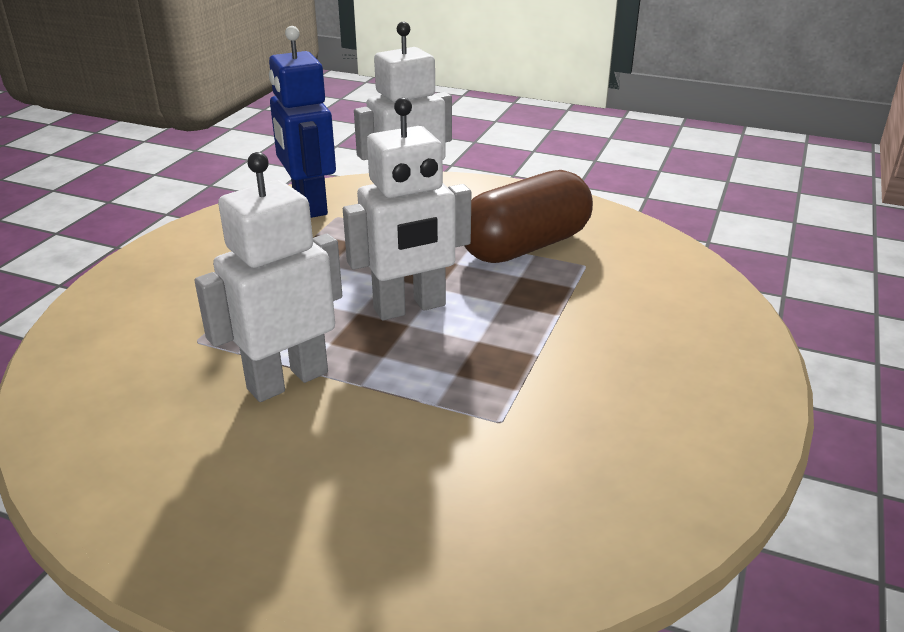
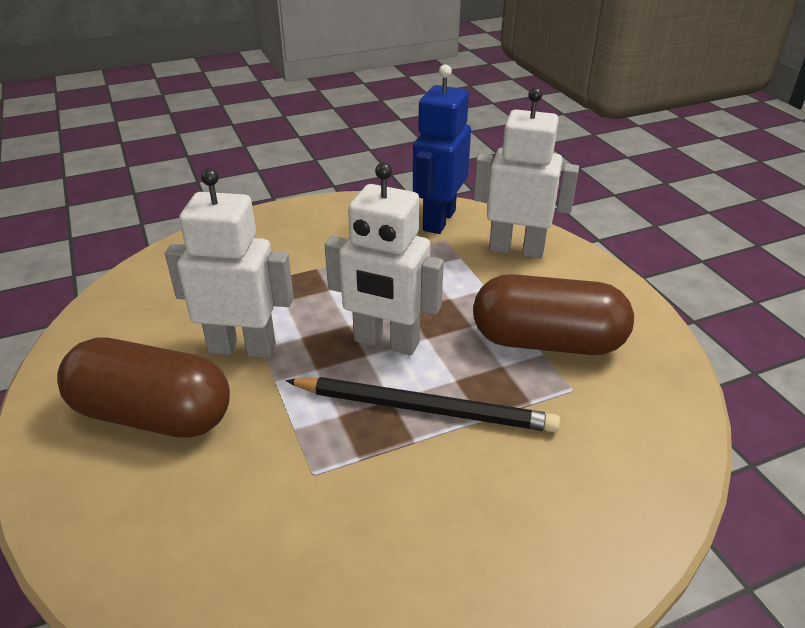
camera: 45 degrees right, 5 degrees up
(287, 477) = (153, 414): none -> brown capsule
(510, 332) = (423, 408): none -> black pencil

